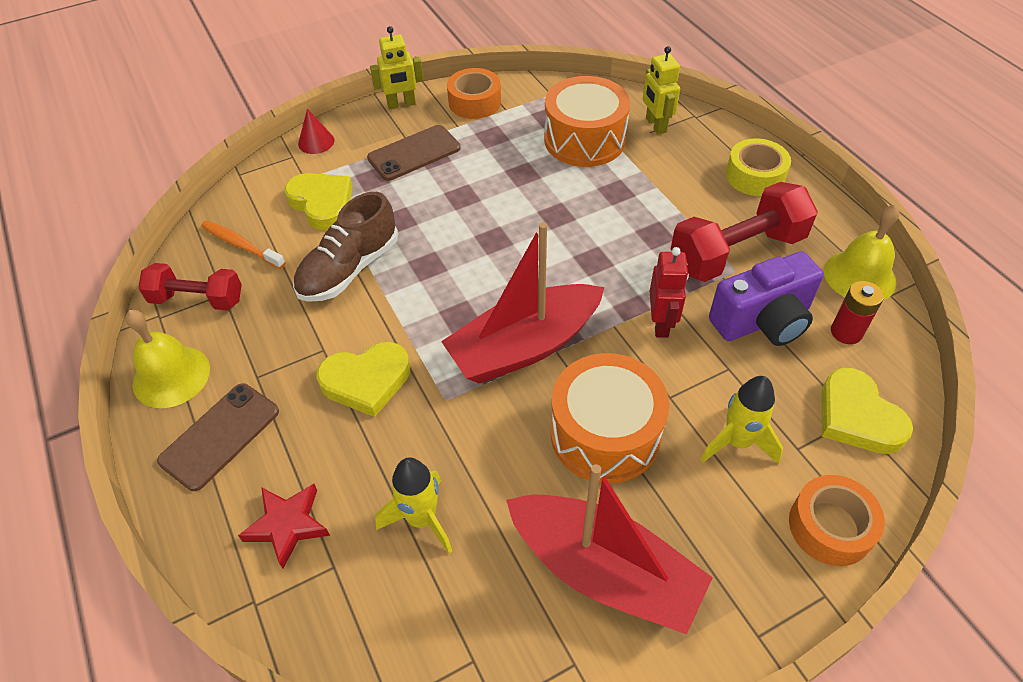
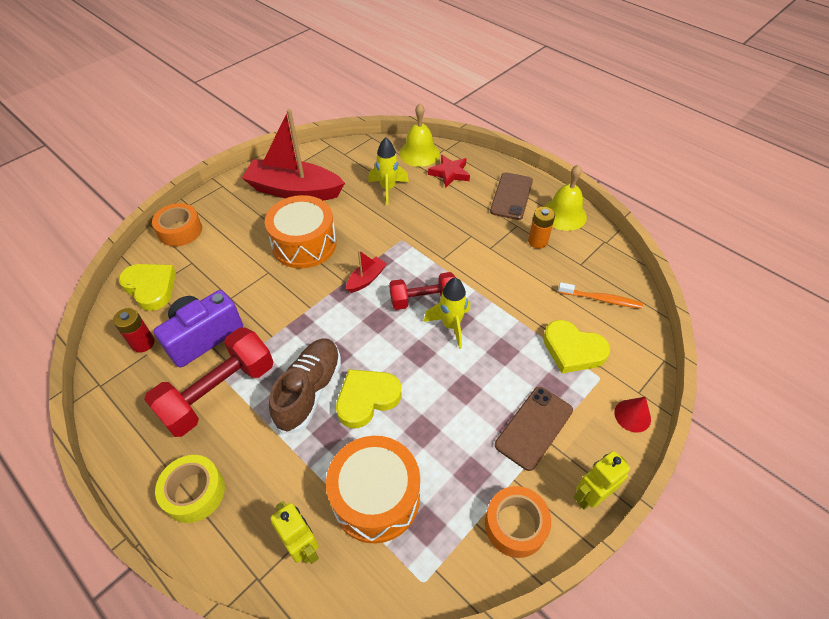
camera: 160 degrees right, 0 degrees up
(197, 299) = (592, 256): red dumbbell -> red dumbbell (423, 299)
(249, 341) = (537, 241): none -> orange battery
(349, 269) = (511, 301): brown shoe -> brown shoe (309, 391)
(366, 381) = (452, 238): yellow heart -> yellow heart (367, 399)
(524, 346) = (366, 279): red boat -> red boat, size x0.44
(661, 323) = (277, 316): red robot -> none
(737, 442) = (227, 257): yellow rocket -> yellow rocket (451, 326)
(859, 276) = (118, 395): yellow bell -> yellow bell (419, 153)

